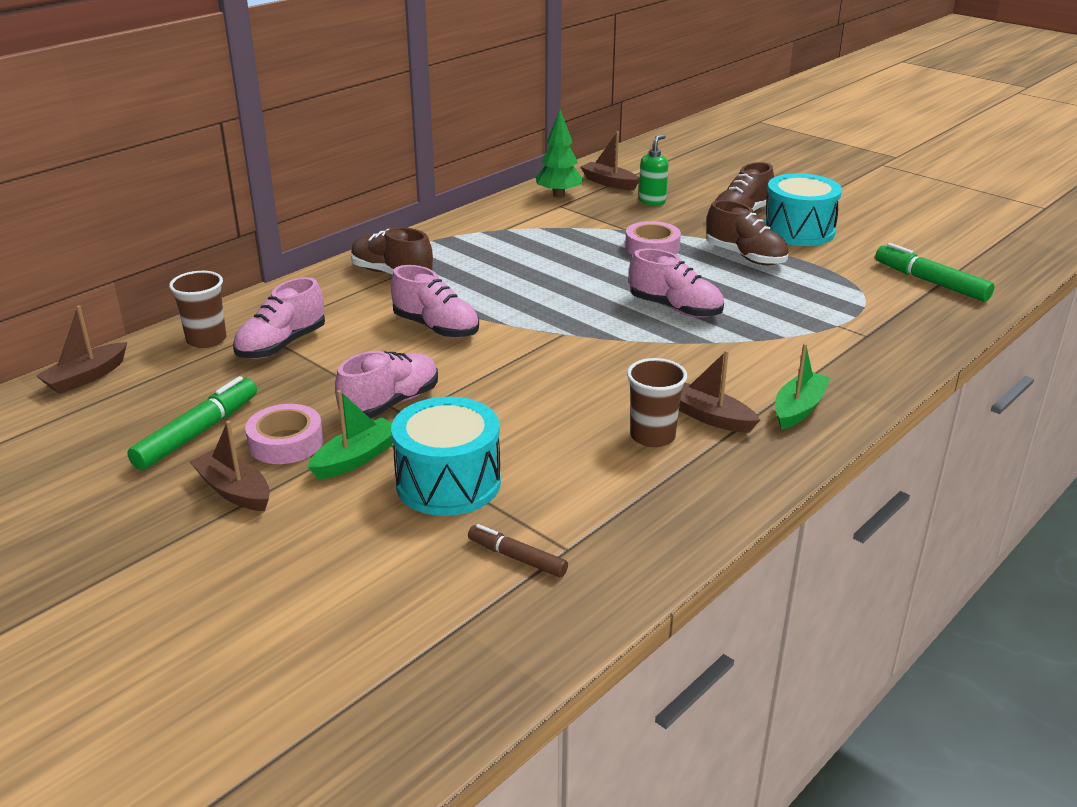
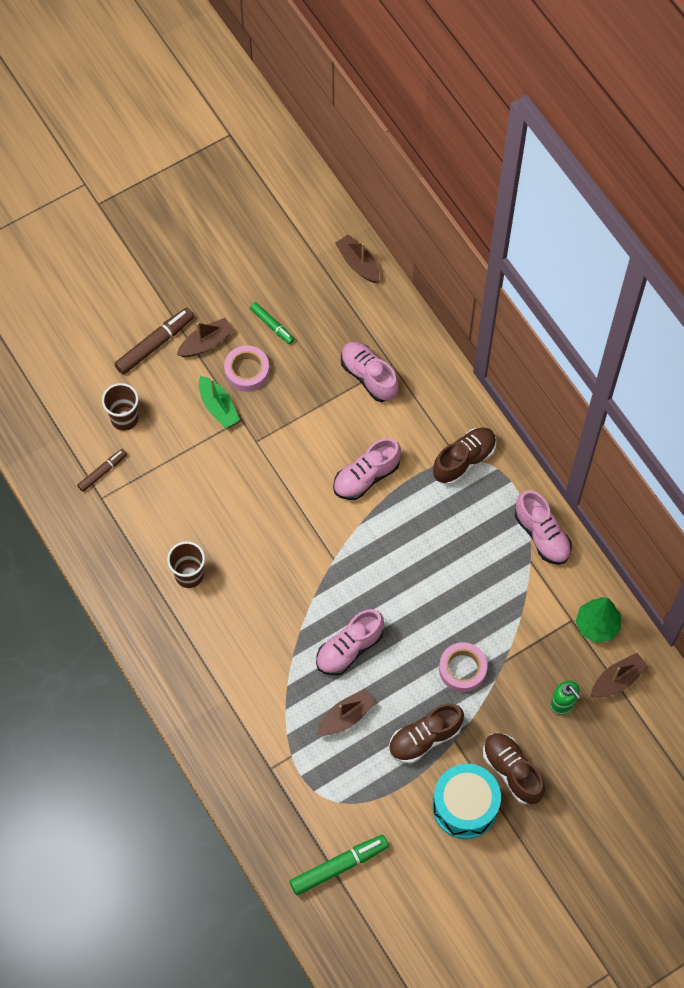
camera: 105 degrees right, 35 degrees up
(198, 433) = (272, 325): green marker -> green marker, size x0.61
(206, 340) = (390, 331): brown cup -> brown cup (124, 418)
(241, 547) = (155, 344): none -> brown marker
(390, 403) = (273, 433): pink shoe -> pink shoe (542, 535)
(448, 483) = (178, 451): turquoise drum -> none
(709, 417) = (199, 616): brown boat -> brown boat (346, 717)
(798, 409) = (192, 675): green boat -> none

